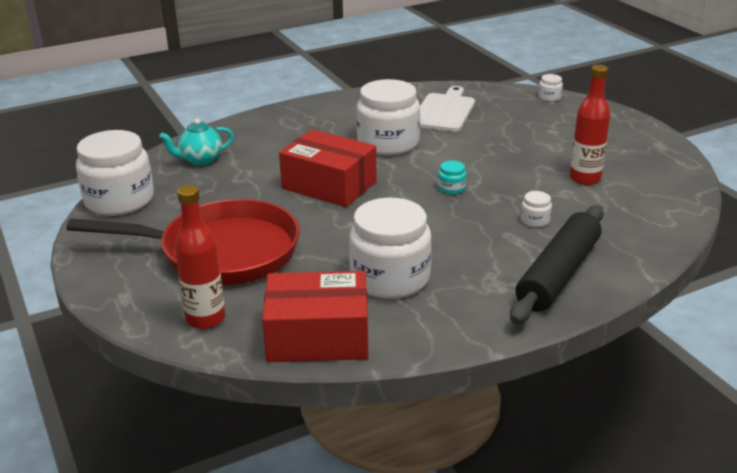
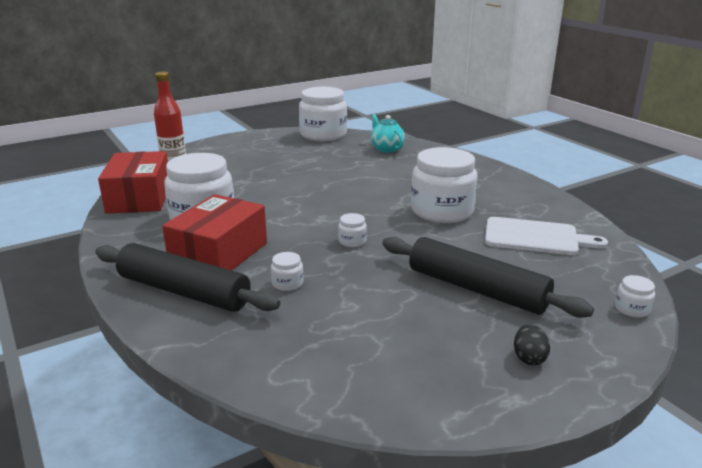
camera: 85 degrees right, 5 degrees down
(221, 252) = (252, 165): red pan -> none
(329, 185) = (352, 191): red box -> red box (219, 254)
(451, 188) = (352, 241): turquoise jar -> white jar
(531, 142) = (476, 289): none -> black rolling pin
(585, 178) = (387, 321): red bottle -> none
(615, 135) = (529, 358): none -> black egg

